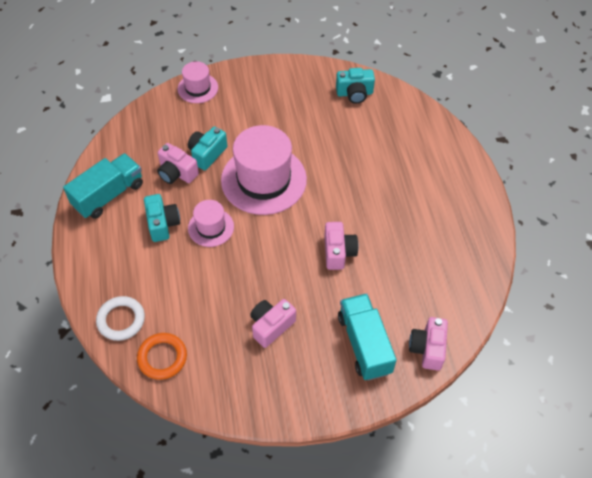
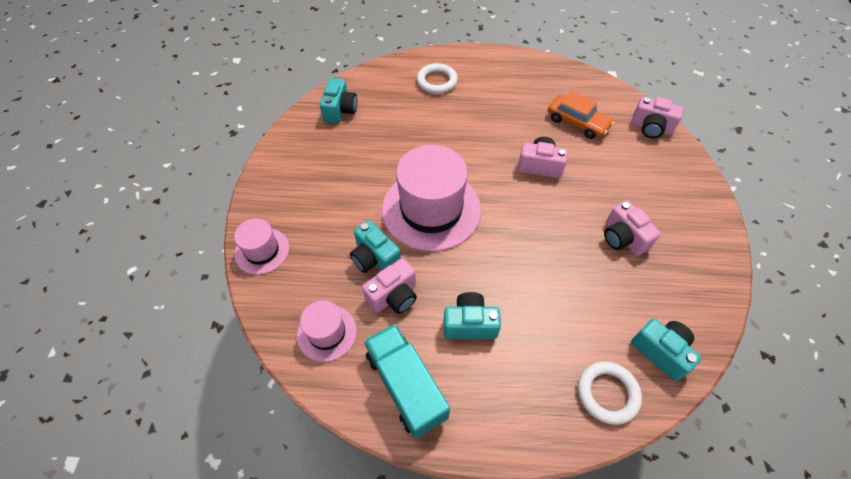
camera: 75 degrees left, 0 degrees up
(162, 357) = (661, 352): orange ring -> turquoise camera
(211, 227) = (486, 272): pink hat -> pink hat (327, 333)
(364, 344) = (645, 169): turquoise truck -> none
(409, 279) = (577, 122): none -> orange car
(422, 154) = (437, 81): none -> white ring

